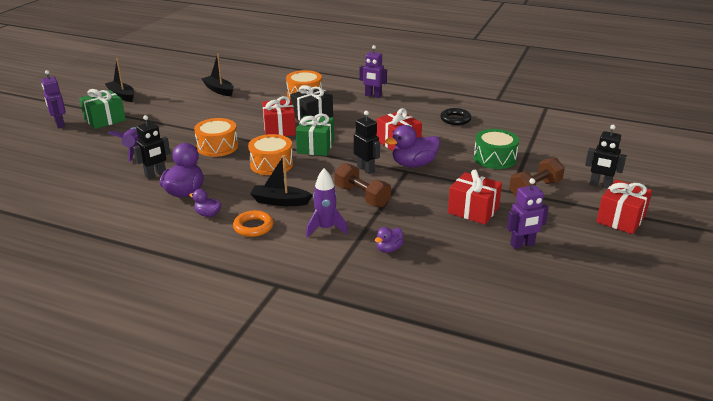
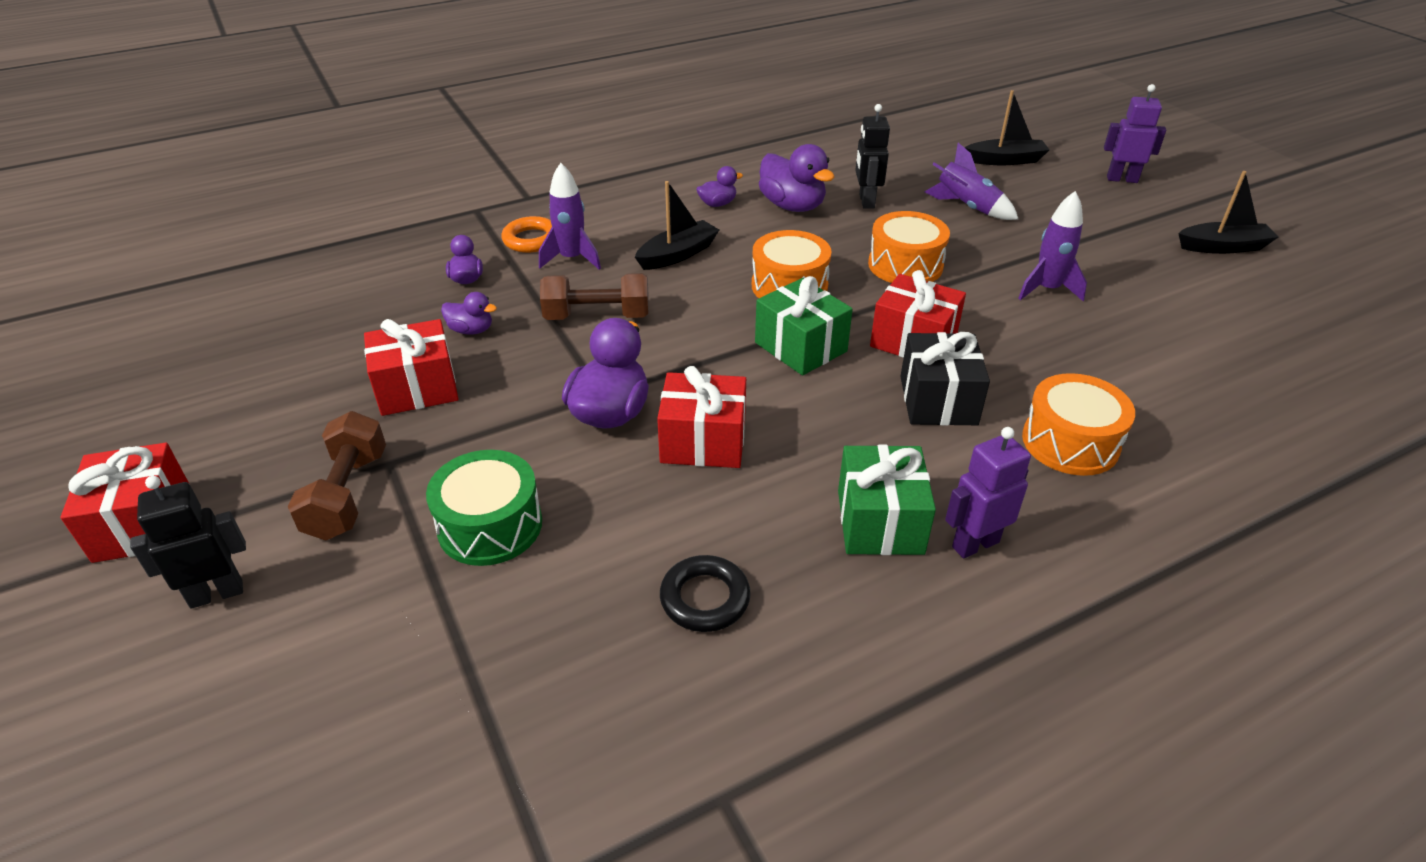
camera: 130 degrees right, 10 degrees up
(105, 120) = (1110, 211): green gift -> green gift (880, 522)
(203, 117) = (1047, 289): none -> purple rocket
(219, 90) = (1182, 347): black boat -> black boat (1005, 160)
(253, 227) = (648, 219): orange ring -> orange ring (531, 240)
(366, 169) = (662, 357): black robot -> none
(421, 221) = (471, 330): none -> purple duck
(522, 245) = (296, 377): purple robot -> none

